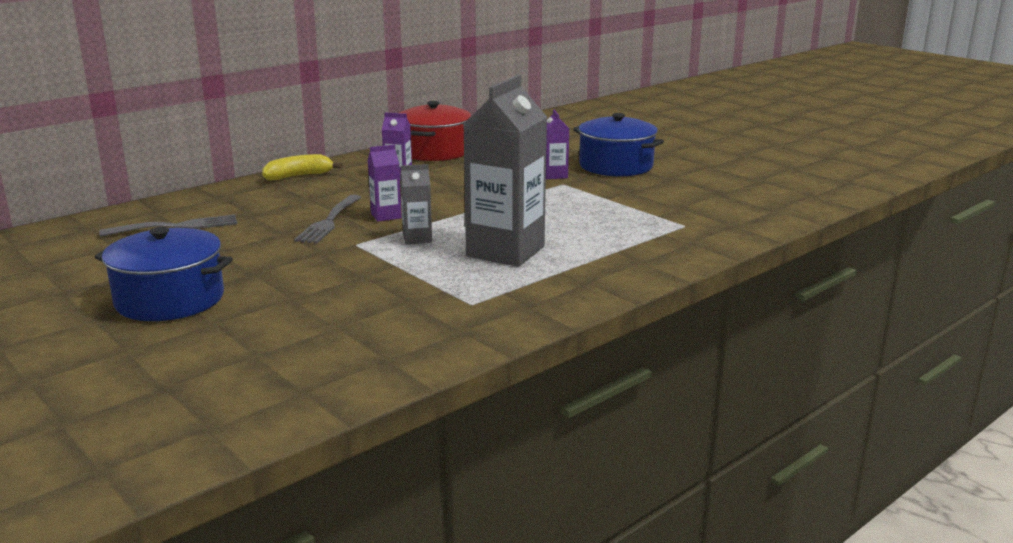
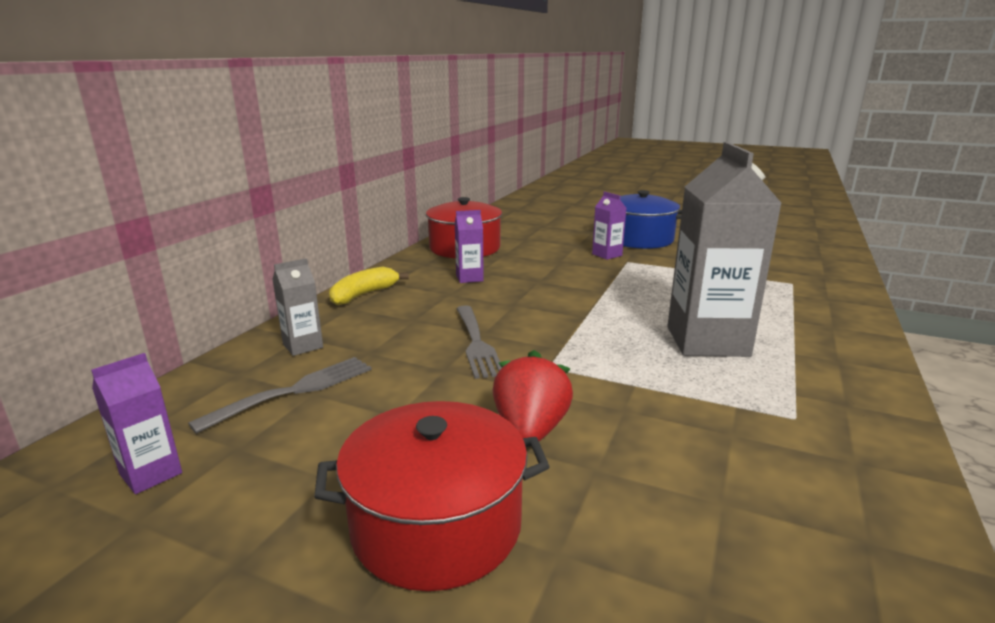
camera: 25 degrees left, 0 degrees up
(170, 299) = (436, 525): blue pot -> red pot
(283, 273) = (530, 431): none -> red strawberry
(386, 216) = (526, 324): purple carton -> purple carton (151, 474)
(417, 238) = (601, 345): grey carton -> grey carton (303, 346)

